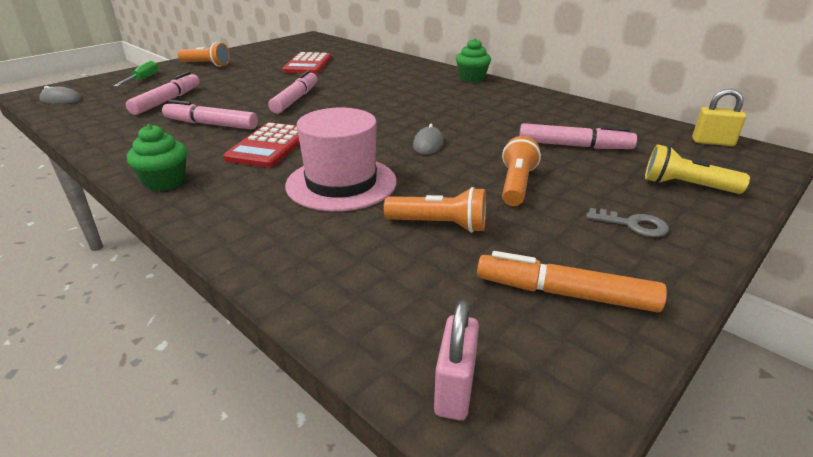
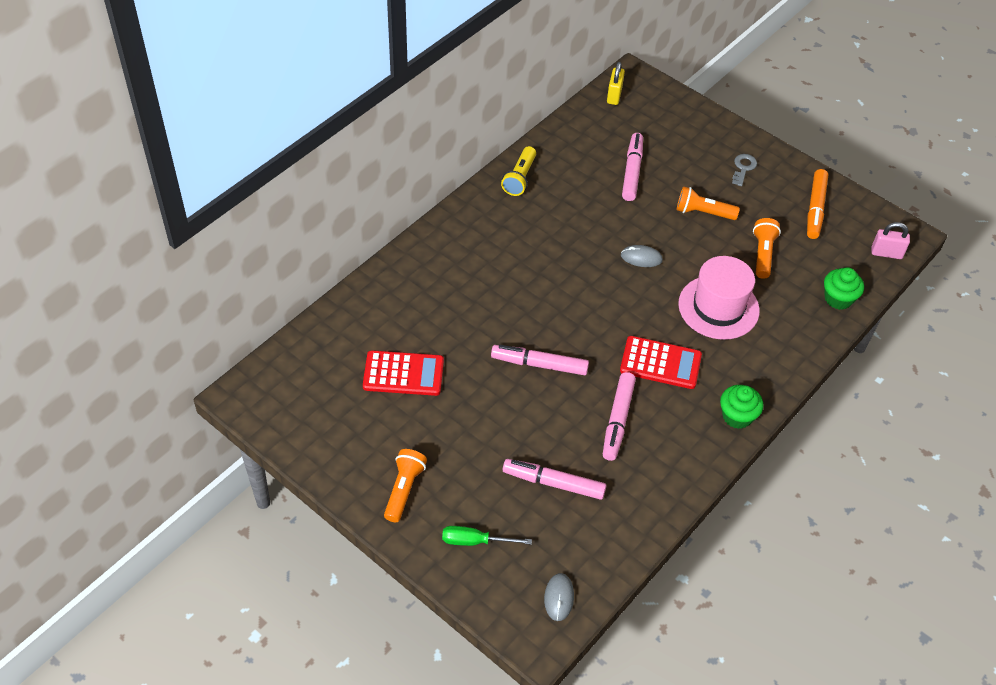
camera: 95 degrees left, 20 degrees up
(472, 78) = (459, 218): green cupcake -> green cupcake (838, 299)
(686, 186) = (689, 131): yellow flashlight -> yellow flashlight (520, 178)

